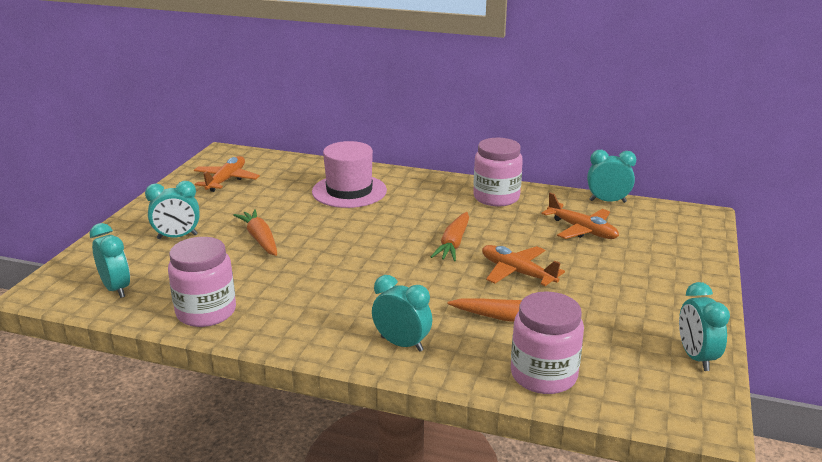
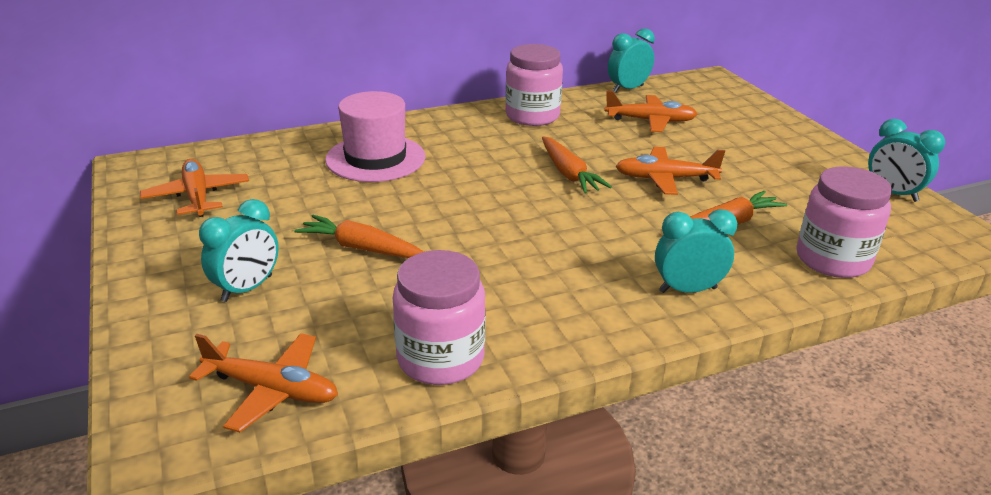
camera: 40 degrees left, 5 degrees up
(116, 289) = (272, 390): turquoise clock -> orange plane

